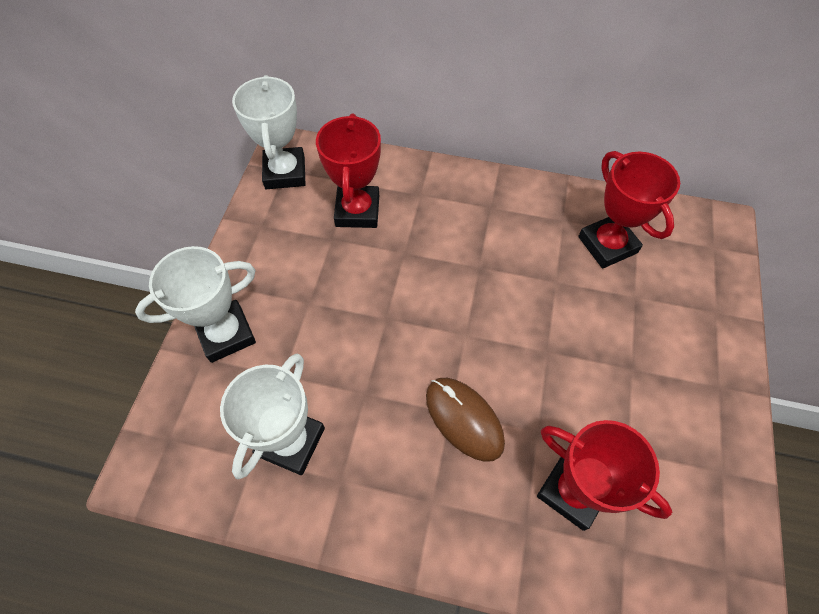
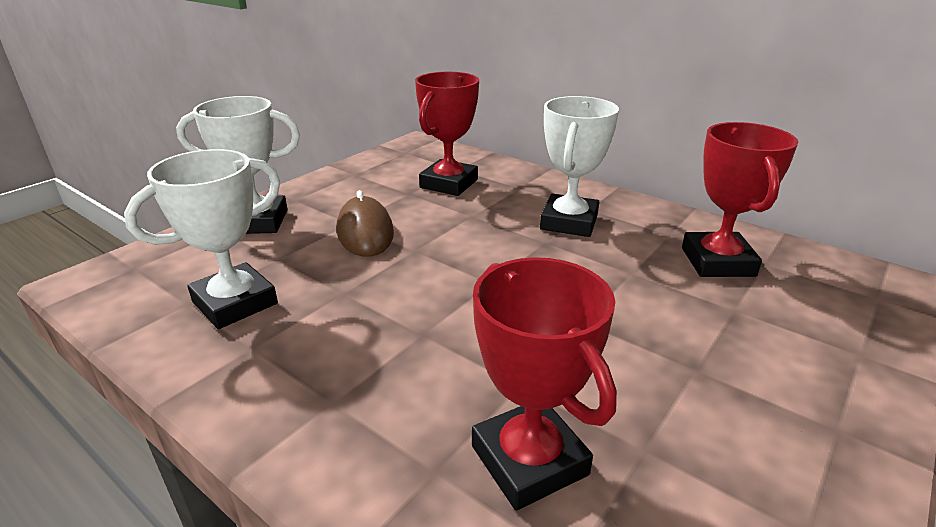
camera: 25 degrees right, 30 degrees down
(285, 172) = (404, 153): white trophy -> white trophy (569, 222)
(464, 419) = (434, 344): brown mouse -> brown mouse (365, 232)

